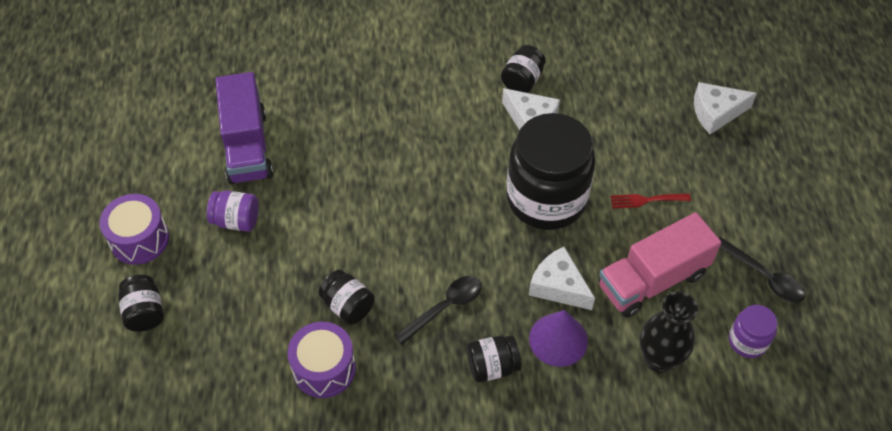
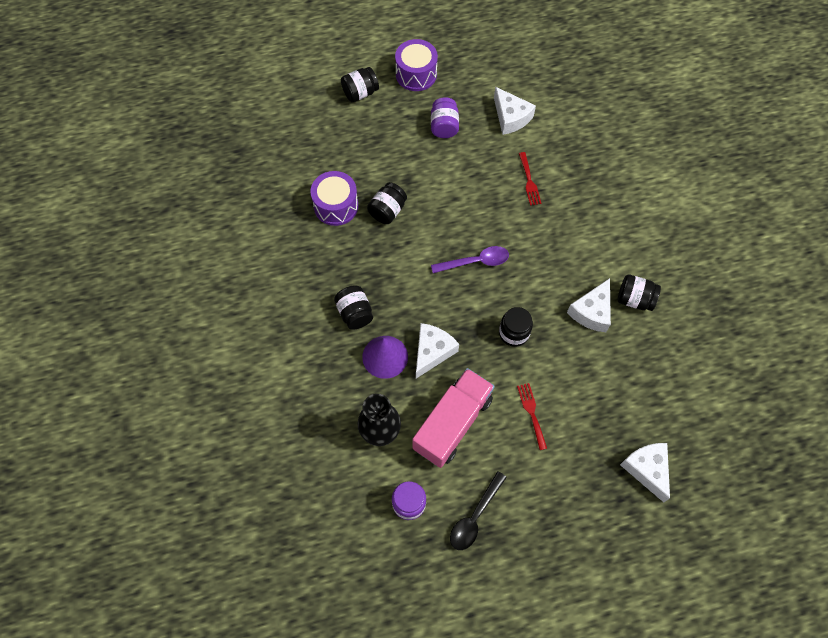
camera: 80 degrees right, 10 degrees up
(247, 146) = (511, 117): purple truck -> white cheese
(346, 145) = (529, 181): none -> red fork
(444, 307) = (398, 274): black spoon -> none
(445, 220) = (475, 262): none -> purple spoon
(546, 199) = (514, 333): black jar -> black jar, size x0.45
(652, 280) = (452, 423): pink truck -> pink truck turned 75 degrees clockwise

